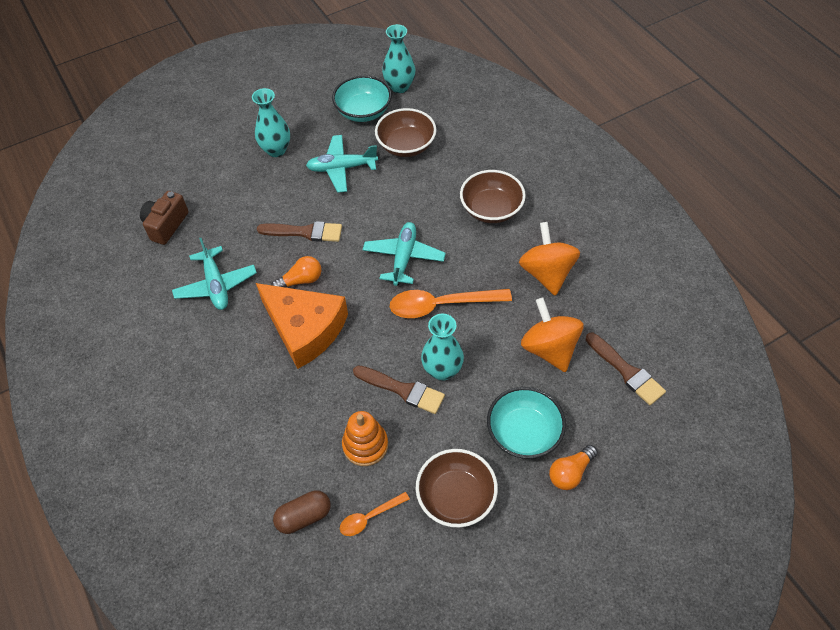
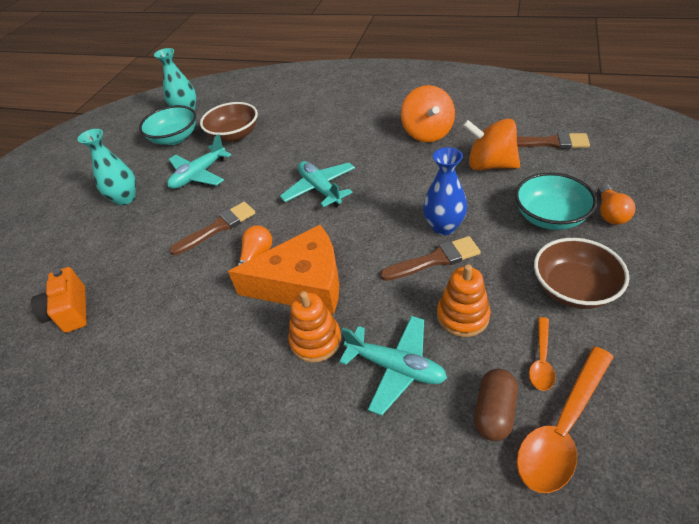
camera: 40 degrees left, 10 degrees down
(166, 225) = (70, 311): brown camera -> orange camera
(216, 285) = (178, 316): turquoise plane -> turquoise plane (396, 368)
(267, 377) = (315, 340): none -> orange stacking toy
(441, 305) = (386, 194): orange spoon -> orange spoon (562, 428)
(442, 370) = (443, 227): turquoise vase -> blue vase
(491, 209) = (343, 128): brown bowl -> none
(546, 273) = (427, 133): orange spinning top -> orange spinning top turned 135 degrees counterclockwise

